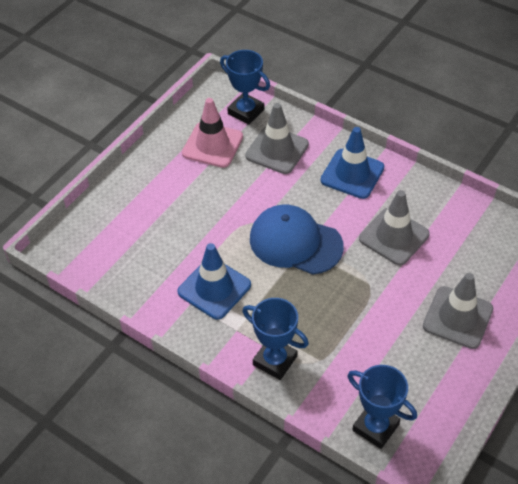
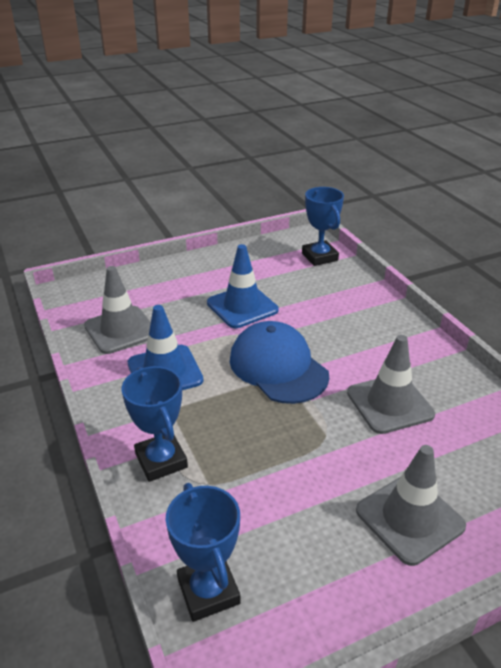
camera: 30 degrees right, 15 degrees down
(212, 145) = (268, 269): pink traffic cone -> none
(277, 150) = (324, 291): grey traffic cone -> grey traffic cone (120, 330)
(352, 174) = (385, 334): blue traffic cone -> blue traffic cone (242, 306)

